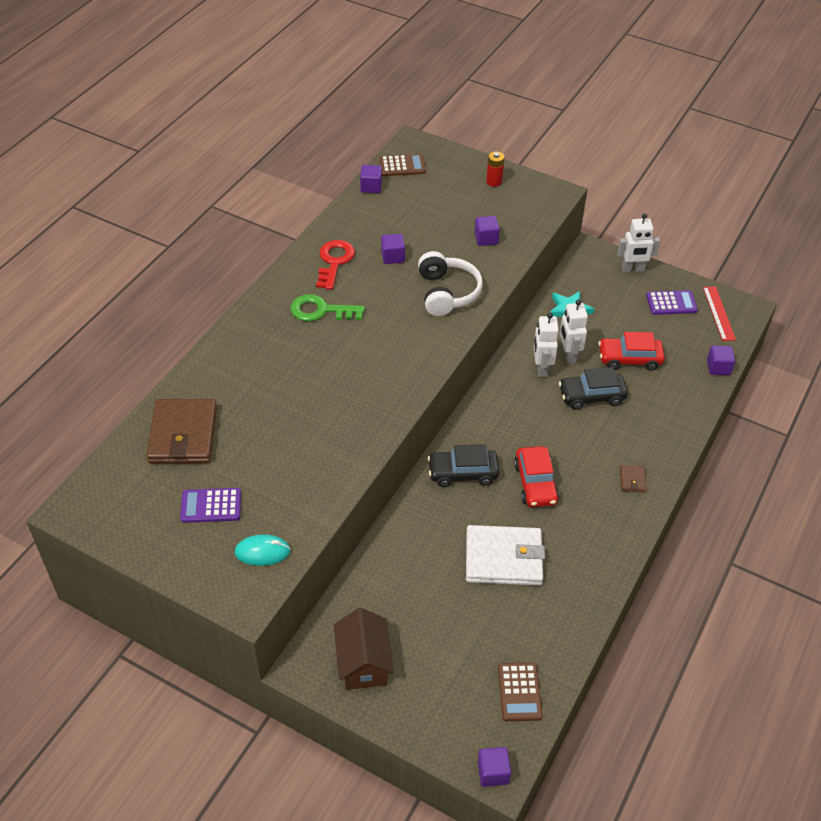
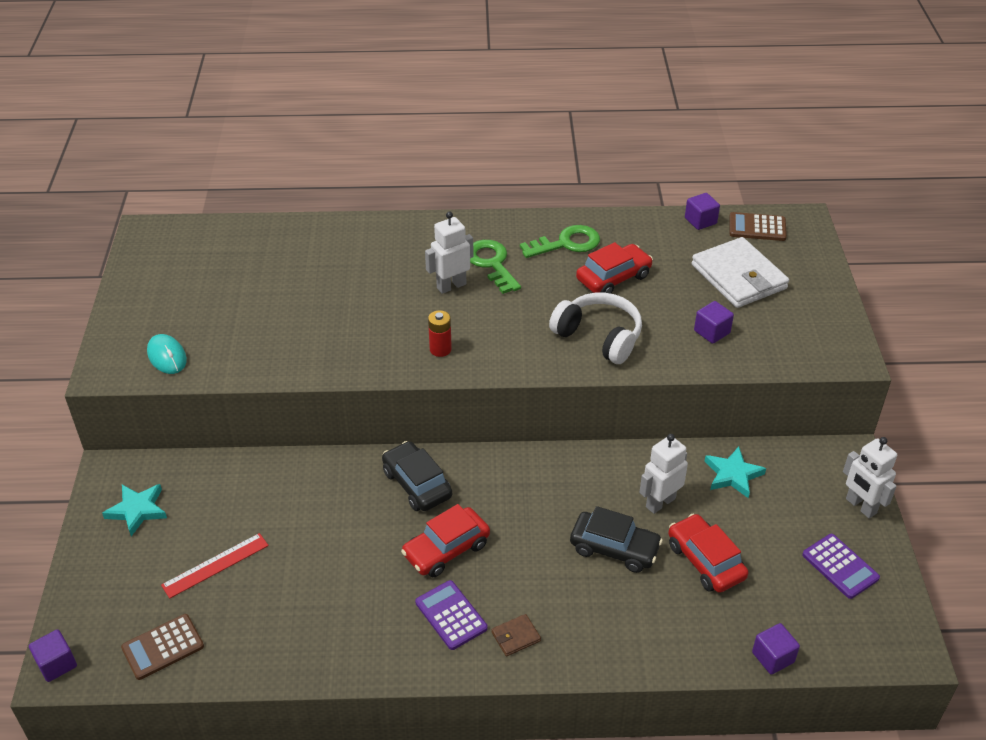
camera: 60 degrees right, 5 degrees down
(183, 435) = (269, 251): brown wallet -> none
(211, 506) = (199, 303): purple calculator -> purple calculator (451, 615)
(334, 262) = (566, 243): red key -> green key
(363, 662) = (137, 510): brown house -> turquoise star
(393, 257) = (613, 278): purple cube -> red car
(402, 166) = (757, 227): brown calculator -> brown calculator turned 135 degrees clockwise
(447, 293) = (599, 337): white headphones -> white headphones turned 105 degrees counterclockwise
(494, 182) = (811, 301): red battery -> red battery (440, 349)
(503, 558) = (326, 564): white wallet -> white wallet (738, 277)
(541, 368) = (618, 487): white robot -> white robot (451, 286)
(591, 396) = (614, 548): black car -> black car turned 150 degrees clockwise
(718, 313) = (871, 623): red ruler -> red ruler (215, 565)

